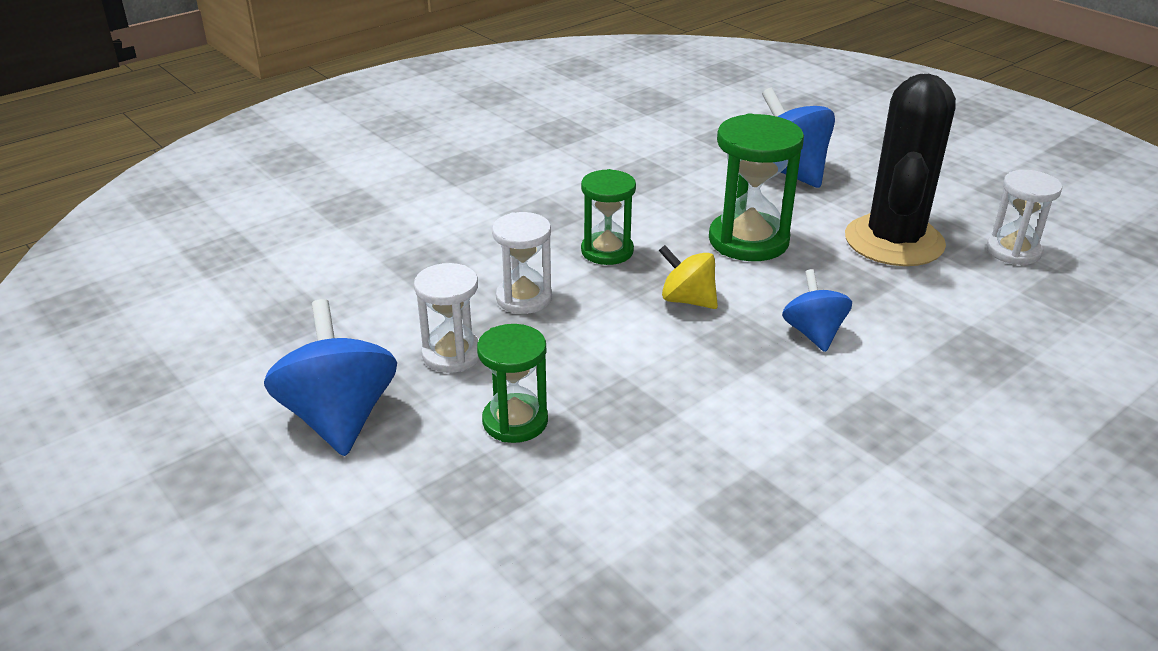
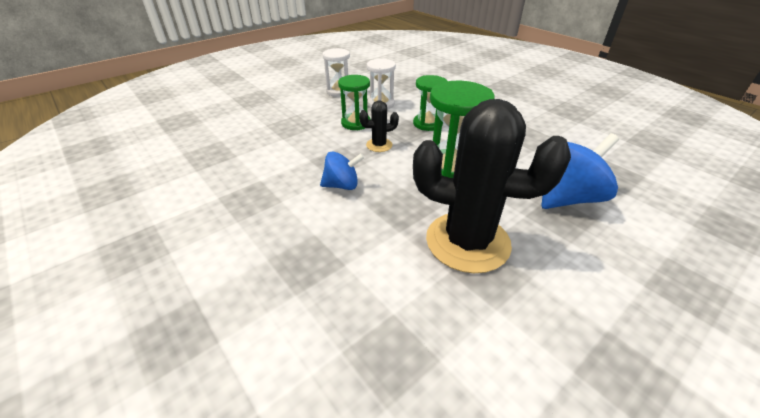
camera: 90 degrees right, 5 degrees up
(339, 417) = (304, 76): blue spinning top -> none
(515, 421) = (291, 104): green hourglass -> green hourglass (356, 123)
(687, 300) = (379, 145): yellow spinning top -> black cactus
(1013, 251) = (469, 328): white hourglass -> none

